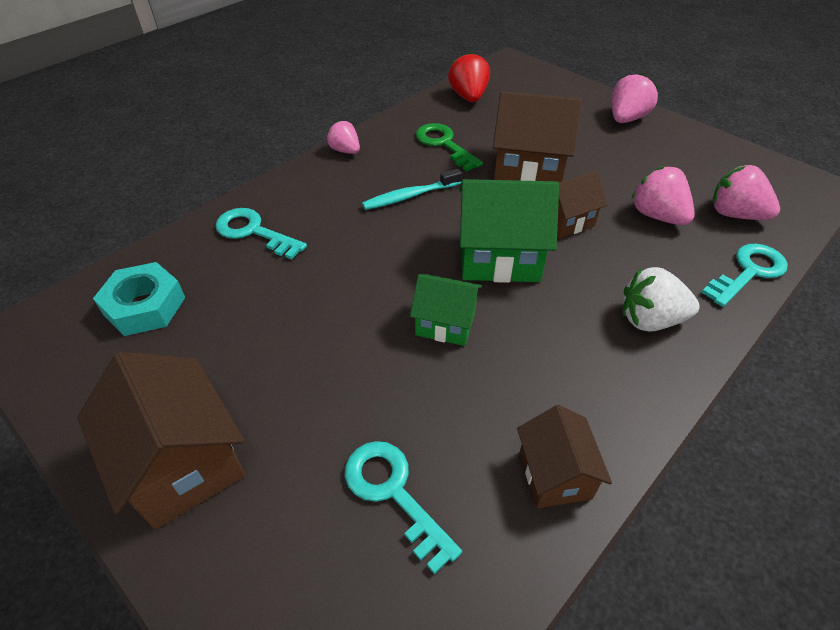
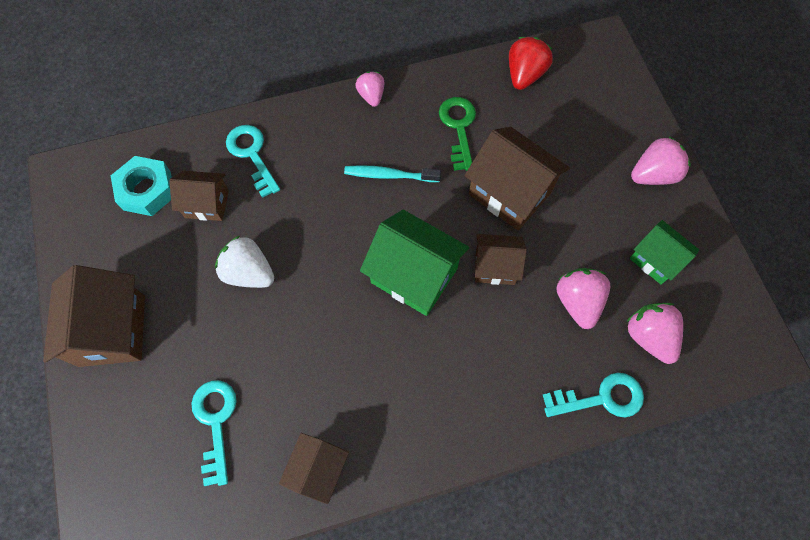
camera: 30 degrees right, 20 degrees up
(229, 289) = (207, 204): none -> brown house
(445, 323) = (331, 315): green house -> green house (655, 260)
(650, 320) = (481, 395): white strawberry -> white strawberry (249, 273)

